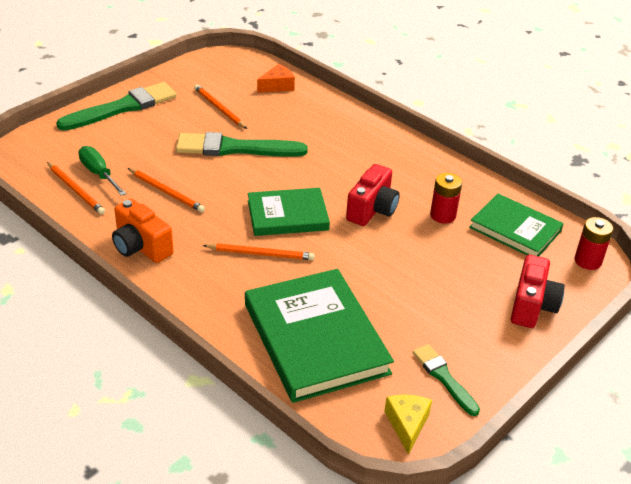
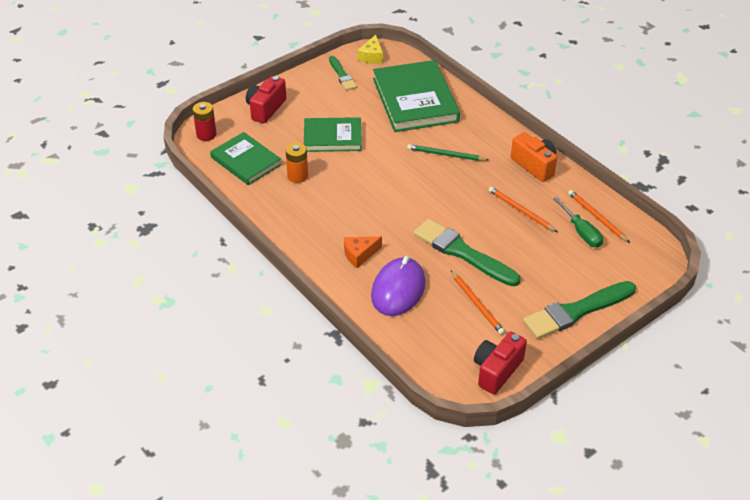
camera: 170 degrees left, 5 degrees up
(235, 148) = (462, 252): green brush -> green brush turned 150 degrees counterclockwise
(260, 254) = (446, 155): orange pencil -> green pencil
(277, 86) = (413, 334): orange cheese -> orange cheese (359, 254)
(287, 215) = (422, 184): green book -> green book (332, 137)
(297, 116) = (398, 289): none -> purple mouse
(372, 210) = (353, 184): red camera -> red camera (496, 370)
(443, 215) = (297, 176): red battery -> orange battery

